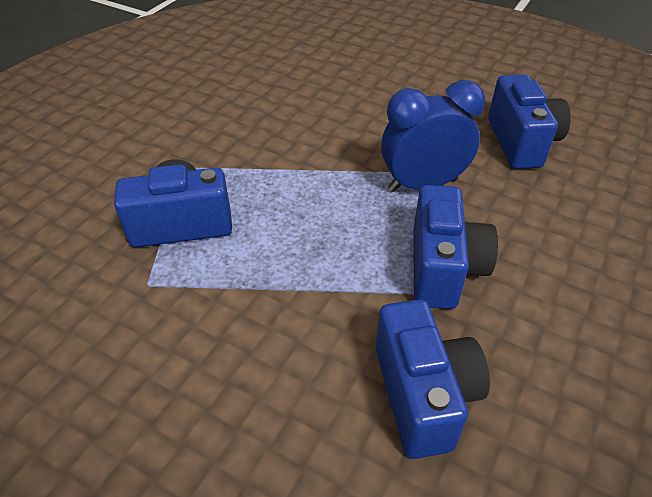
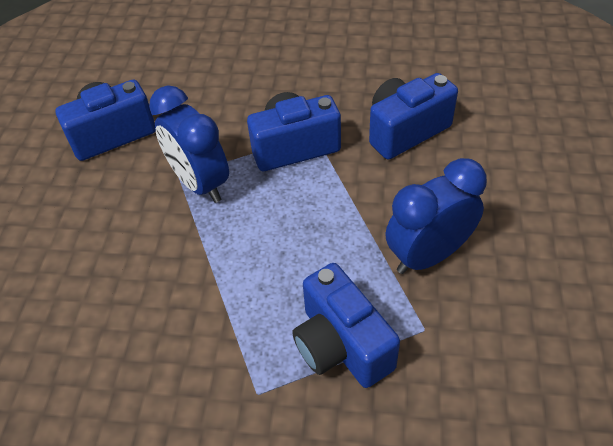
camera: 110 degrees left, 5 degrees up
(220, 326) = (428, 255): none -> blue clock

